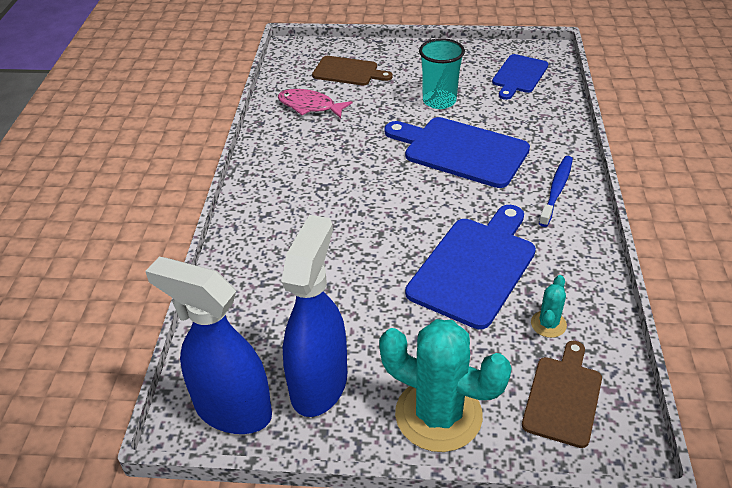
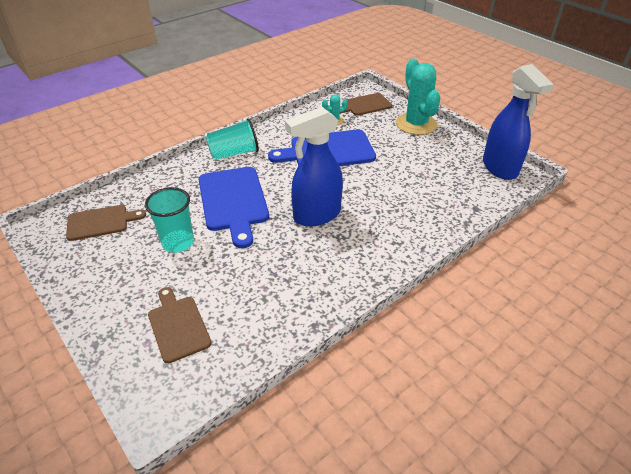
camera: 135 degrees left, 0 degrees up
(310, 106) = (259, 311): pink fish -> none
(319, 384) = (452, 155): blue spray bottle -> blue spray bottle (316, 215)
(519, 75) = (101, 222): blue cutting board -> brown cutting board
(556, 190) = (234, 153): blue toothbrush -> turquoise cup

